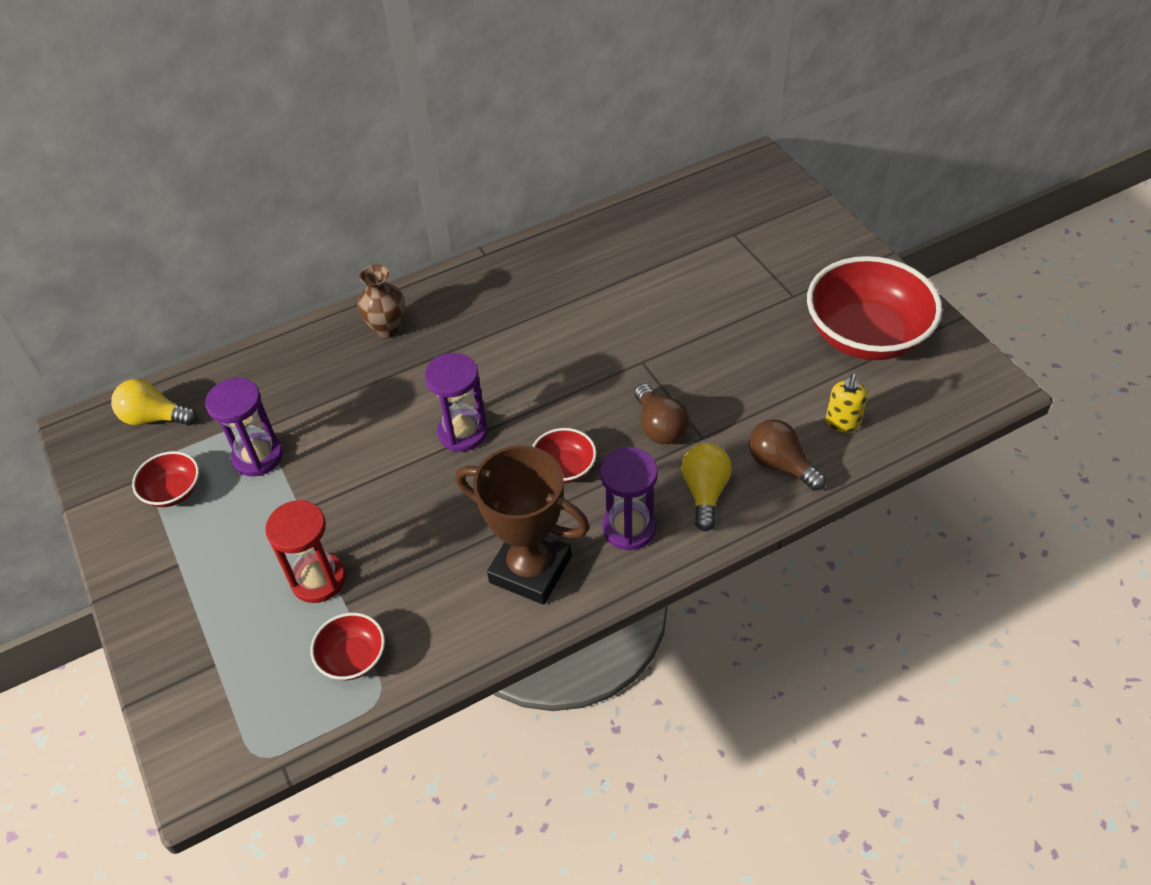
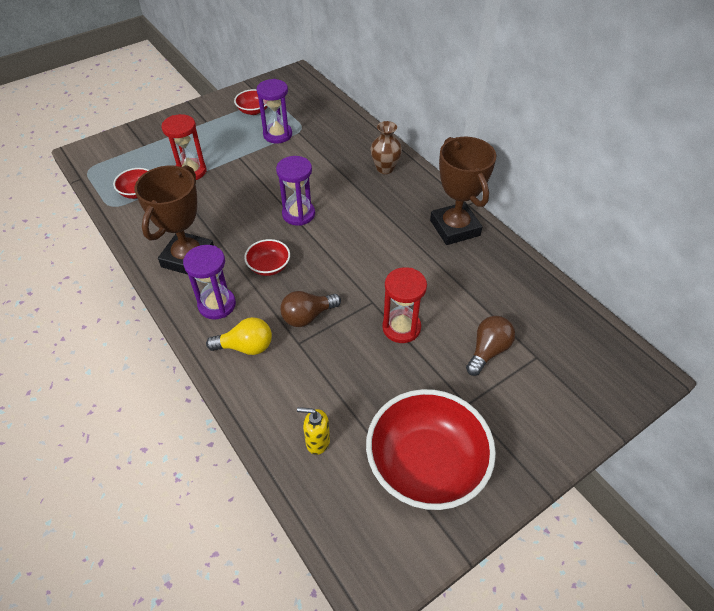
camera: 80 degrees right, 0 degrees up
(154, 418) = (304, 94): yellow light bulb -> none
(526, 272) = (454, 228): none -> brown trophy
(685, 338) = (401, 328): none -> red hourglass
(781, 465) = (271, 395): brown light bulb -> brown light bulb (488, 351)

